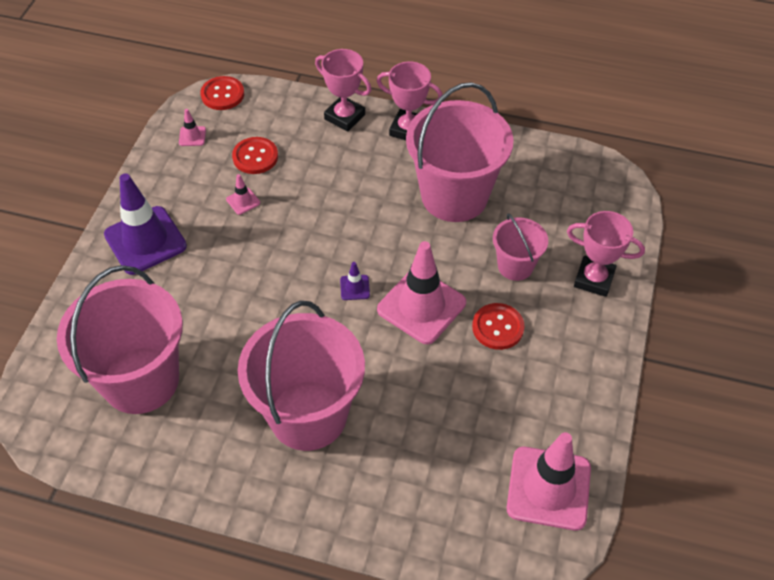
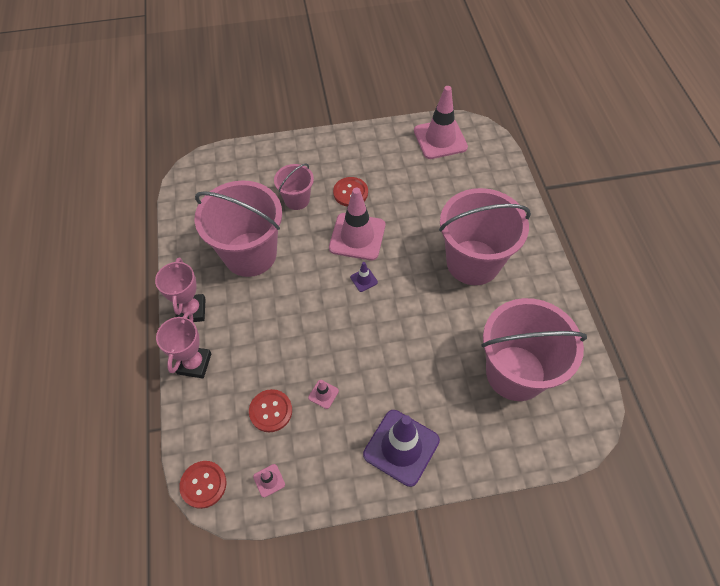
camera: 115 degrees left, 5 degrees up
(594, 279) = (286, 159): pink trophy -> none

